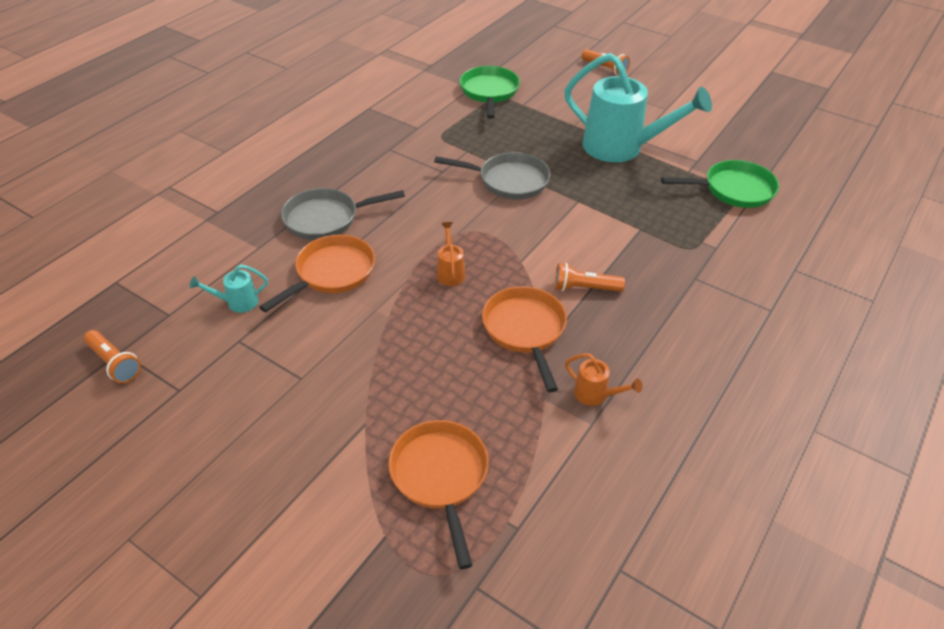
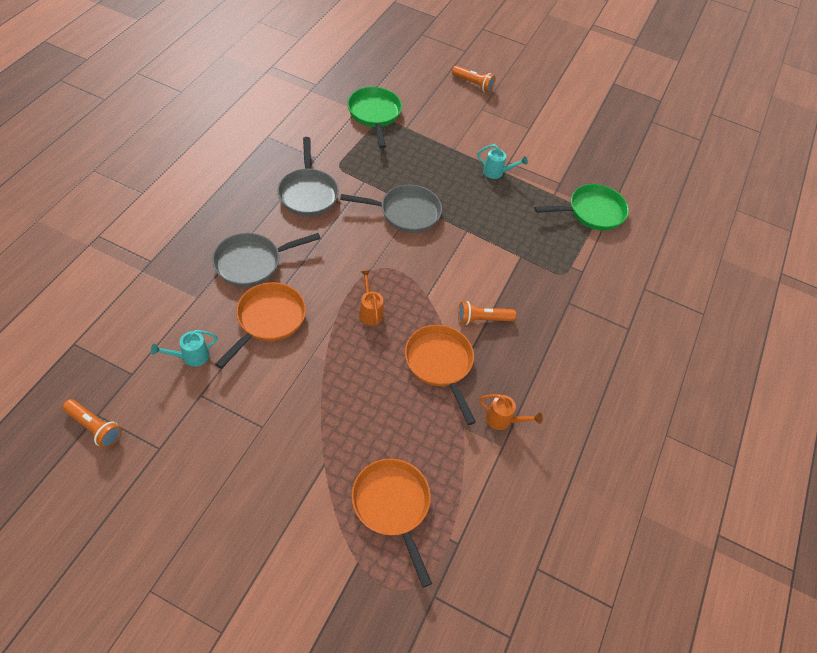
camera: 15 degrees left, 10 degrees up
(402, 159) = (308, 193): none -> grey pan
(621, 148) = (496, 172): turquoise watering can -> turquoise watering can, size x0.41

